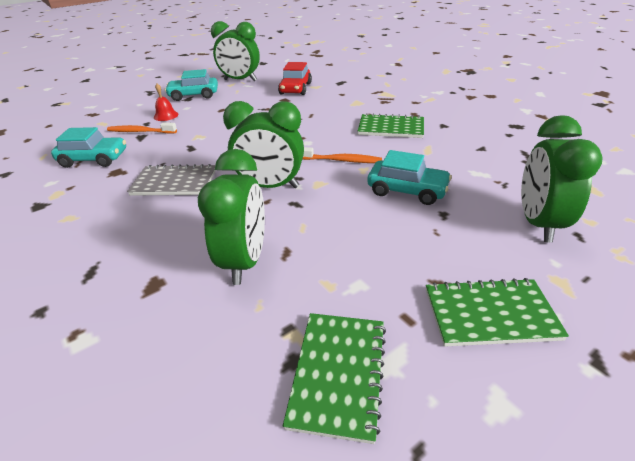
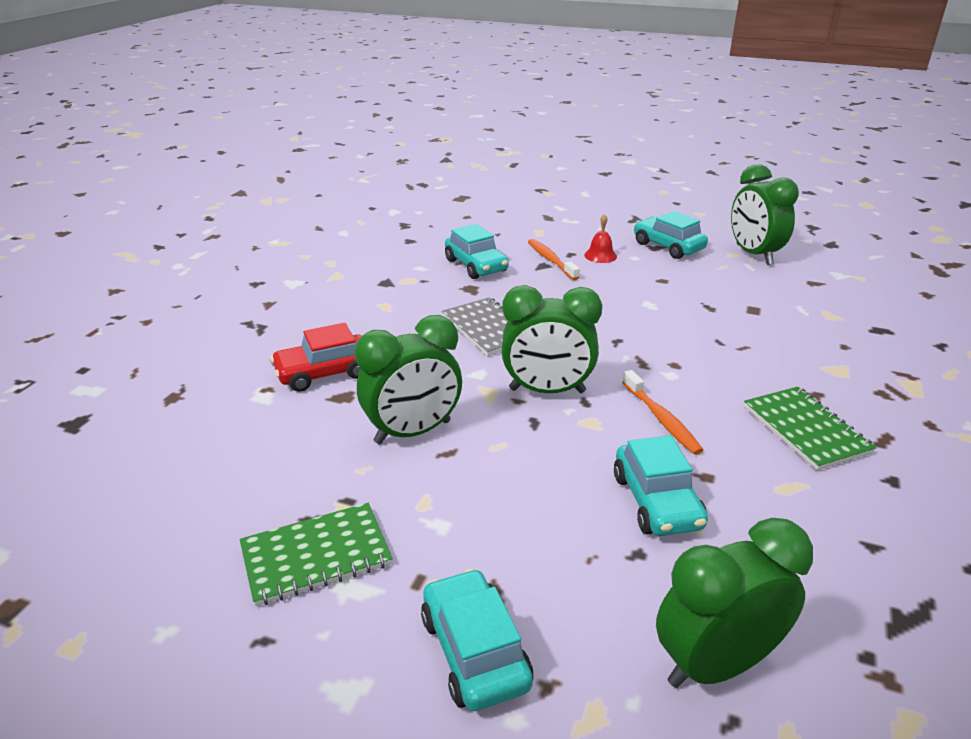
camera: 55 degrees right, 5 degrees down
(270, 186) = (547, 391): green clock -> green clock turned 60 degrees counterclockwise
(295, 89) = (797, 303): red car -> red car (324, 373)
(490, 314) = (475, 651): green notebook -> turquoise car

